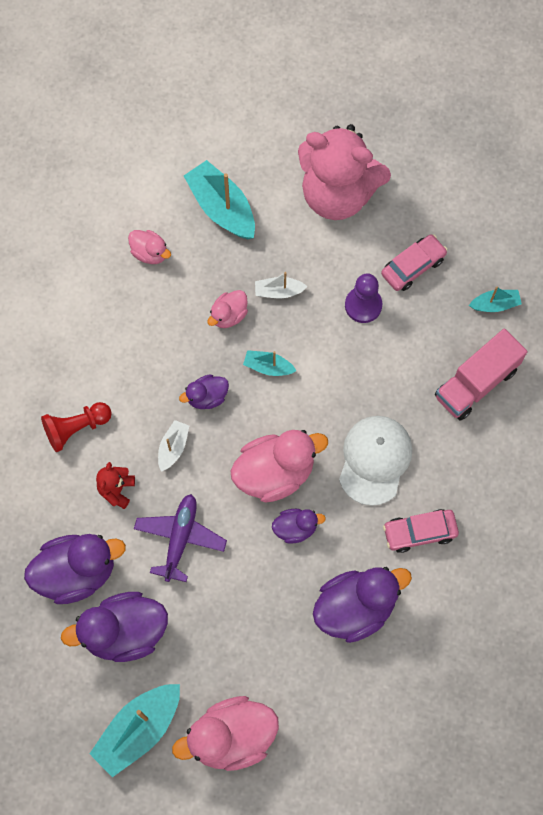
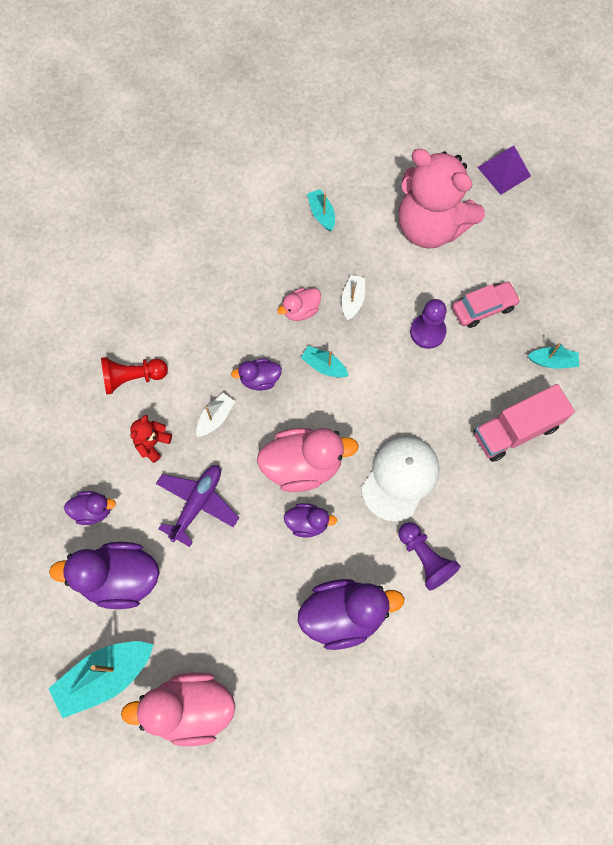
camera: 15 degrees right, 0 degrees up
(77, 572) = (93, 510): purple duck -> purple duck, size x0.53
(150, 253) = (245, 238): pink duck -> none
(222, 208) = (321, 214): turquoise boat -> turquoise boat, size x0.53
(278, 291) = (352, 300): white boat -> white boat turned 90 degrees clockwise
(397, 117) = (504, 171): none -> purple pyramid
(419, 532) = (425, 558): pink car -> purple pawn

